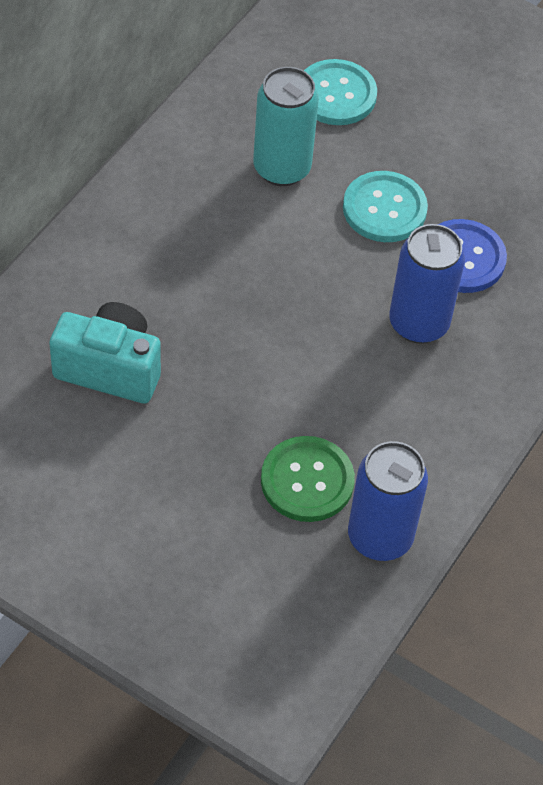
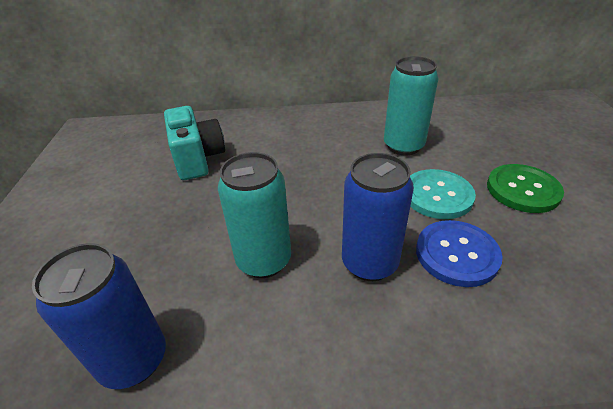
camera: 60 degrees right, 15 degrees down
(307, 481) = (168, 280): green button -> green button (522, 190)
(336, 94) = (481, 138): turquoise button -> none
(346, 396) = (264, 260): none -> turquoise can

